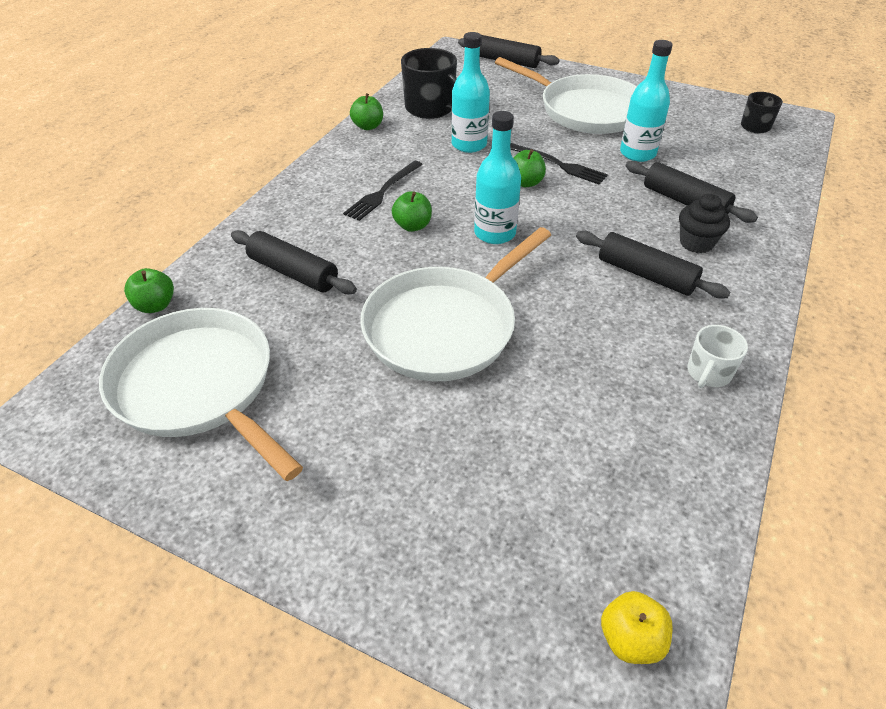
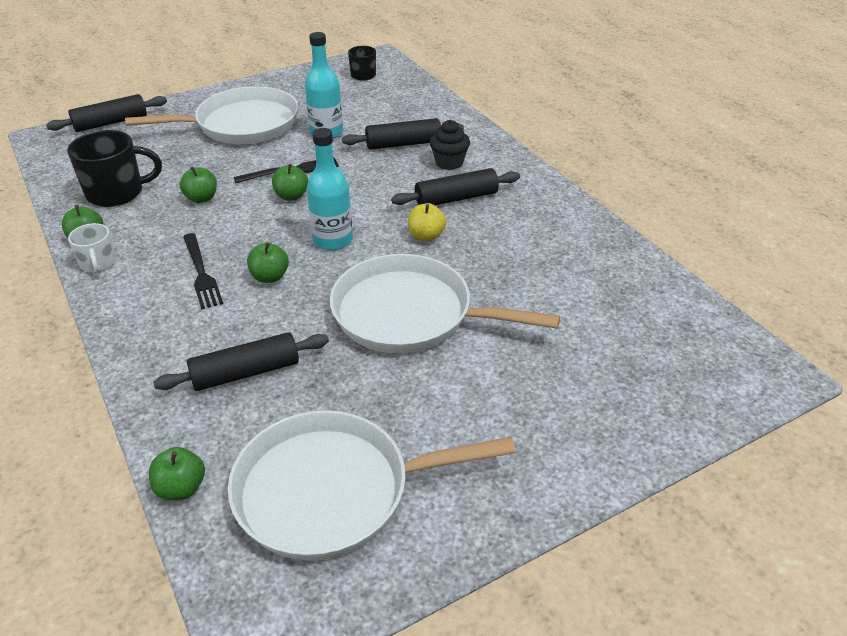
camera: 55 degrees left, 5 degrees down
(445, 327) = (409, 314): white pan -> white pan turned 120 degrees clockwise
(469, 144) = (201, 198): turquoise bottle -> green apple
(630, 639) = (730, 358): yellow apple -> yellow apple (426, 236)
(708, 373) = (566, 223): white mug -> white mug (98, 263)

